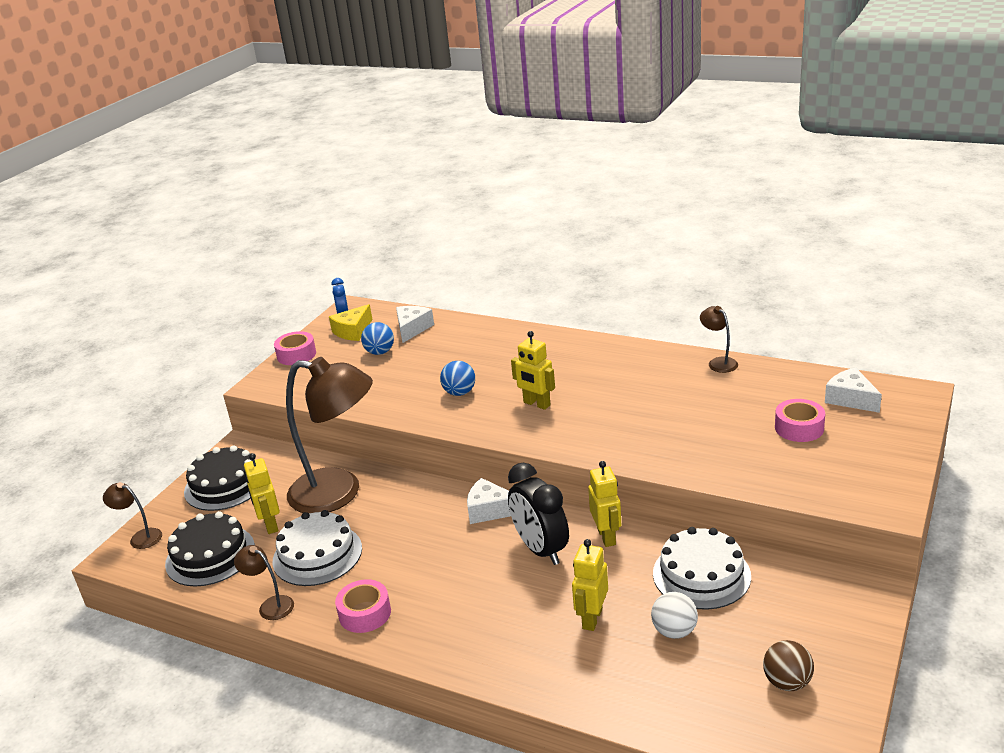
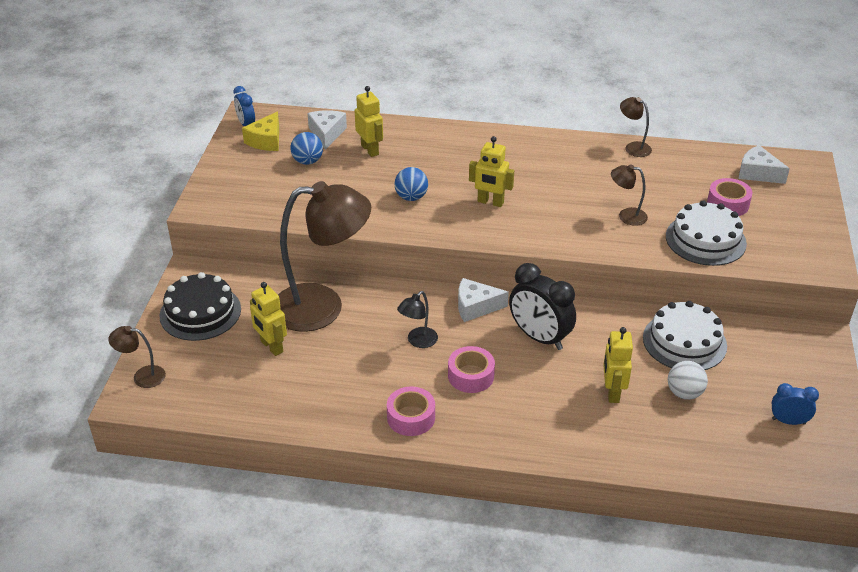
camera: 20 degrees left, 10 degrees up
(210, 555) = (227, 384): black cake -> none
(270, 605) = (317, 423): brown lamp -> brown lamp (626, 216)
(296, 355) = (221, 171): pink tape -> pink tape (471, 376)
(317, 554) = (335, 369): white cake -> white cake (705, 239)
(413, 537) = (418, 341): none -> black lamp
(607, 536) = (591, 318): yellow robot -> yellow robot (370, 150)
(787, 682) = (788, 421): brown ball -> blue clock

